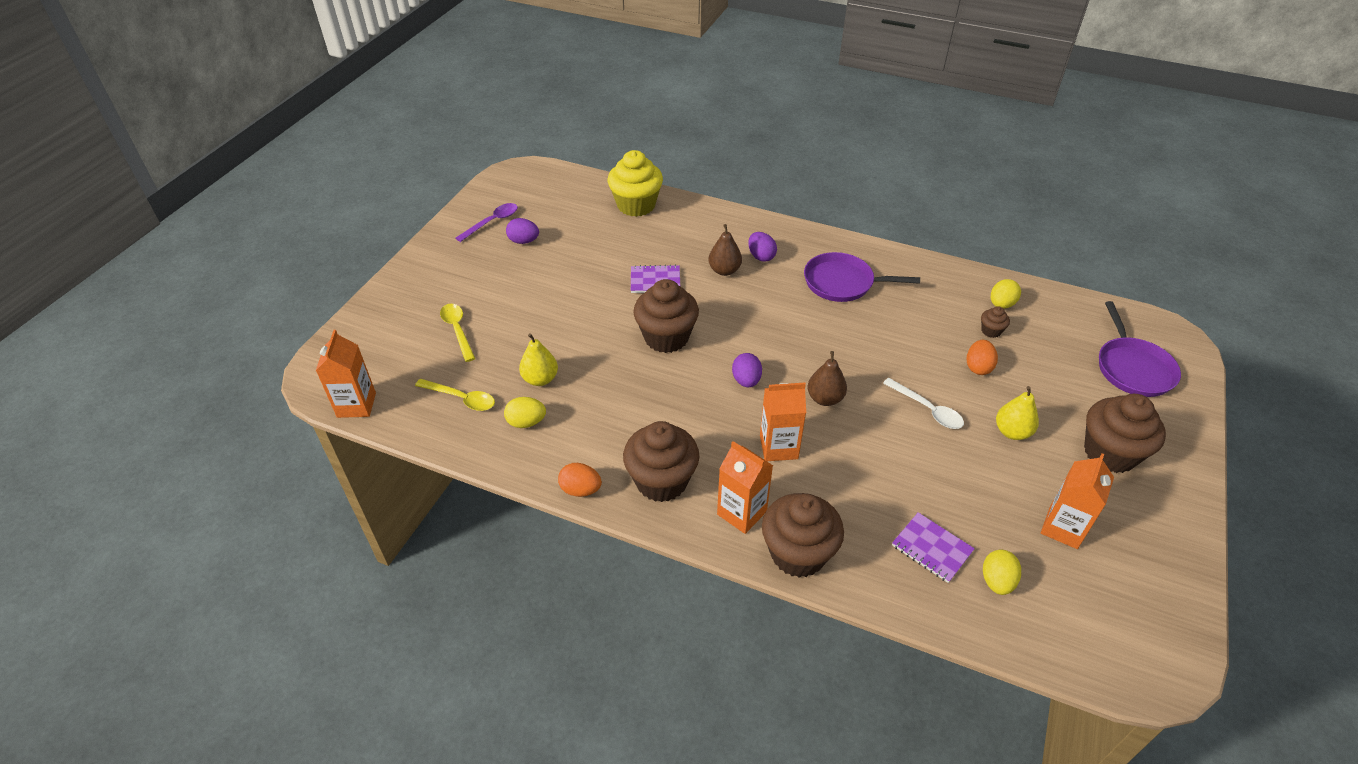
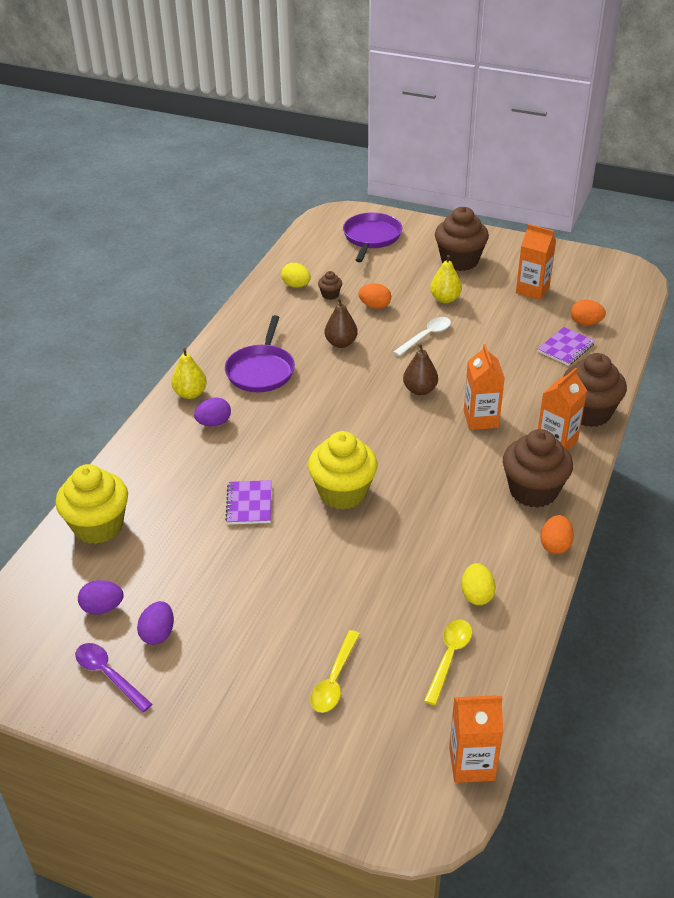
camera: 90 degrees left, 5 degrees down
(457, 330) = (334, 680): yellow spoon -> yellow spoon turned 45 degrees counterclockwise
(540, 379) = (412, 590): yellow pear -> yellow pear (190, 394)
(666, 337) = (343, 492): brown cupcake -> yellow cupcake
(724, 270) = (235, 450): brown pear -> brown pear (341, 343)
(746, 380) = (401, 437): purple egg -> purple egg (102, 608)
(996, 581) = (585, 323): yellow egg -> orange egg
(1133, 368) = (371, 237): purple pan -> purple pan turned 75 degrees counterclockwise

